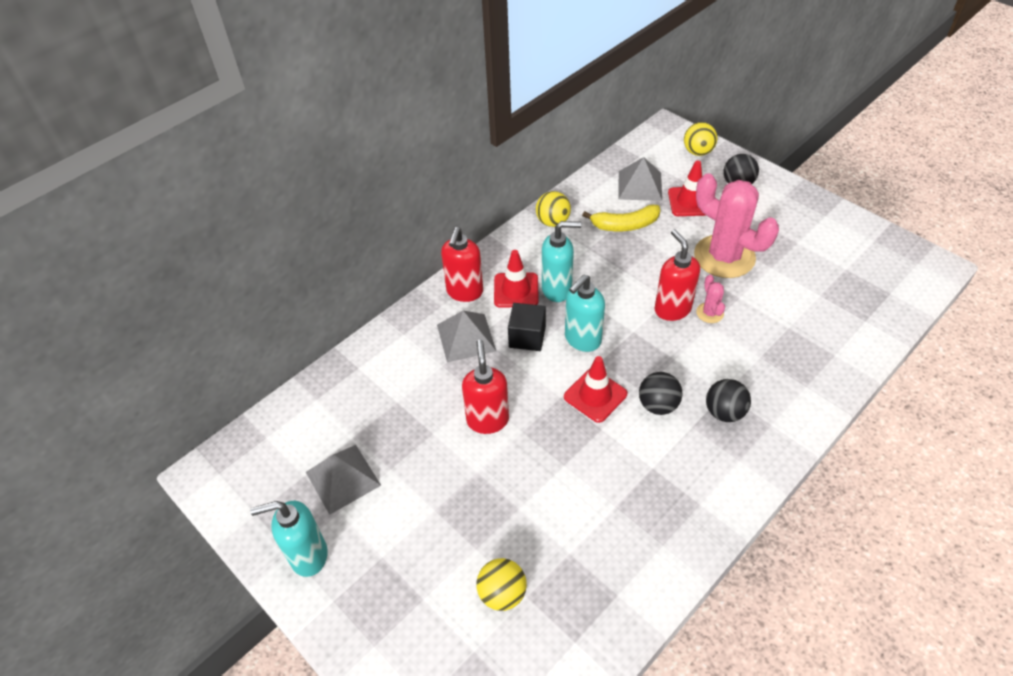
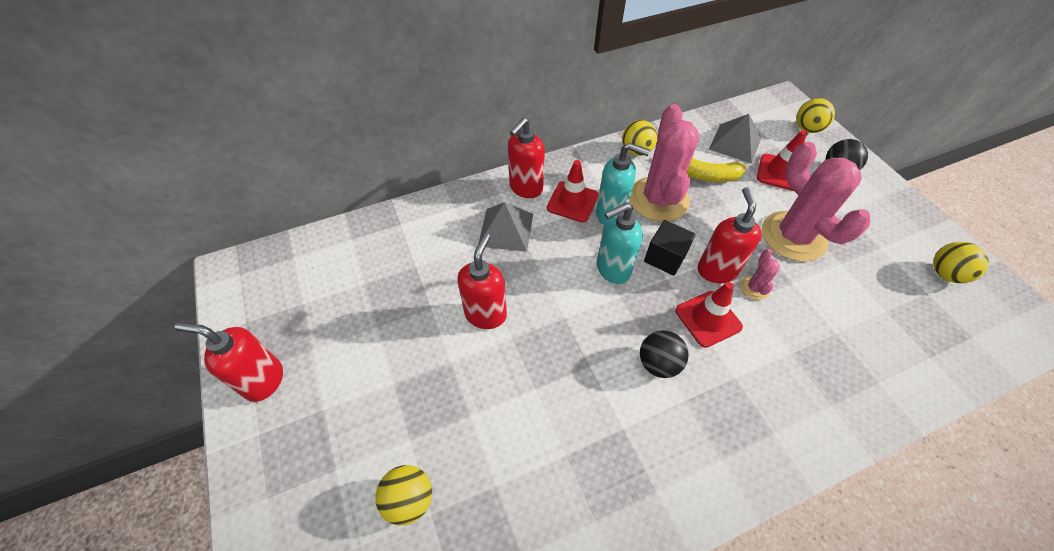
camera: 20 degrees right, 5 degrees up
(308, 556) = (263, 380): turquoise soap dispenser -> red soap dispenser
(343, 478) = (332, 319): grey pyramid -> none
(527, 337) = (561, 248): black cube -> black cube (665, 257)
(594, 262) = (658, 199): none -> pink cactus
(595, 395) = (599, 329): red traffic cone -> red traffic cone (708, 319)
(724, 412) = (726, 398): black ball -> none
(854, 248) = (945, 274): none -> yellow ball

